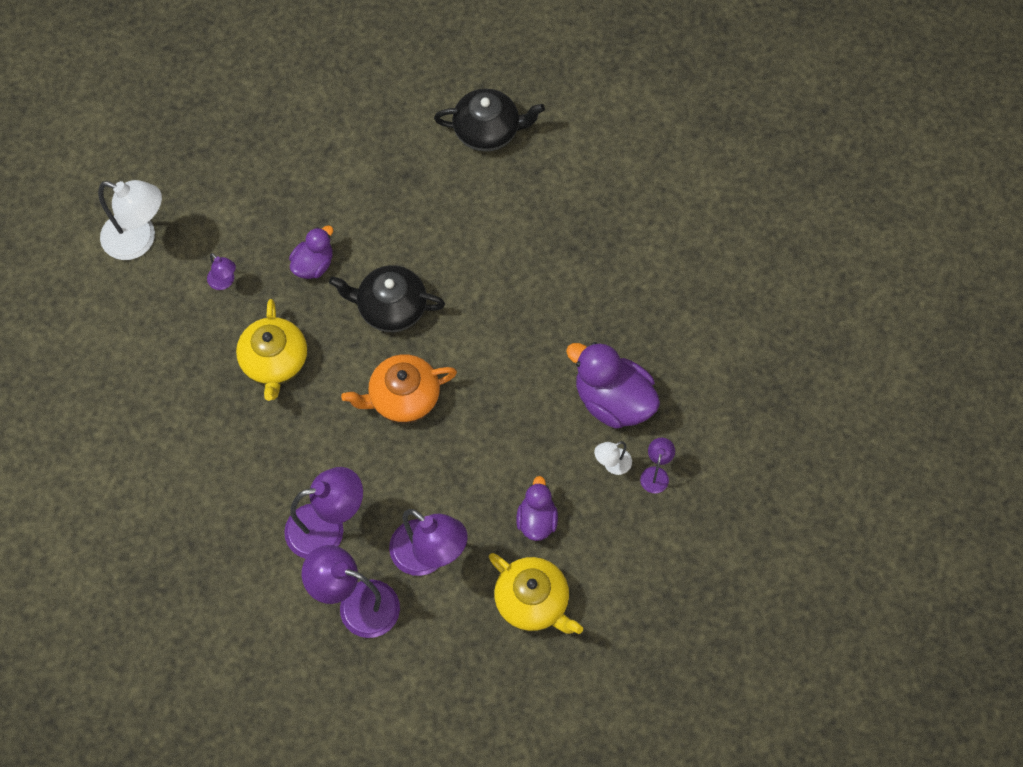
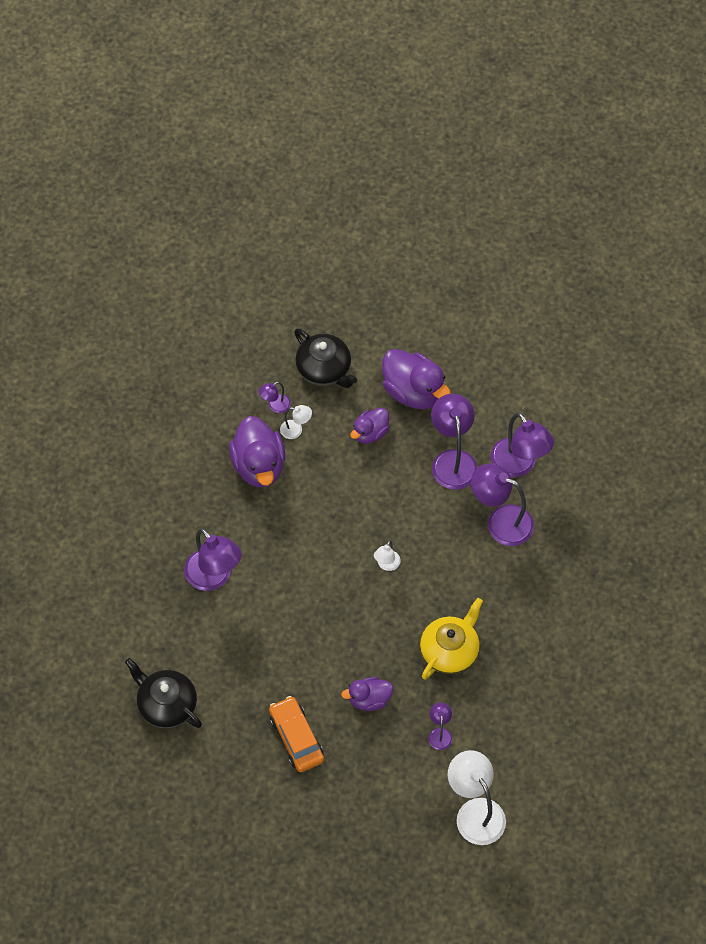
camera: 140 degrees left, 5 degrees down
(350, 186) = (296, 738): none -> orange car
(391, 308) = (343, 629): black teapot -> black teapot (324, 369)
(403, 398) = (386, 565): orange teapot -> white lamp
(533, 601) = (413, 392): yellow teapot -> purple duck
(552, 265) = (214, 577): none -> purple lamp

